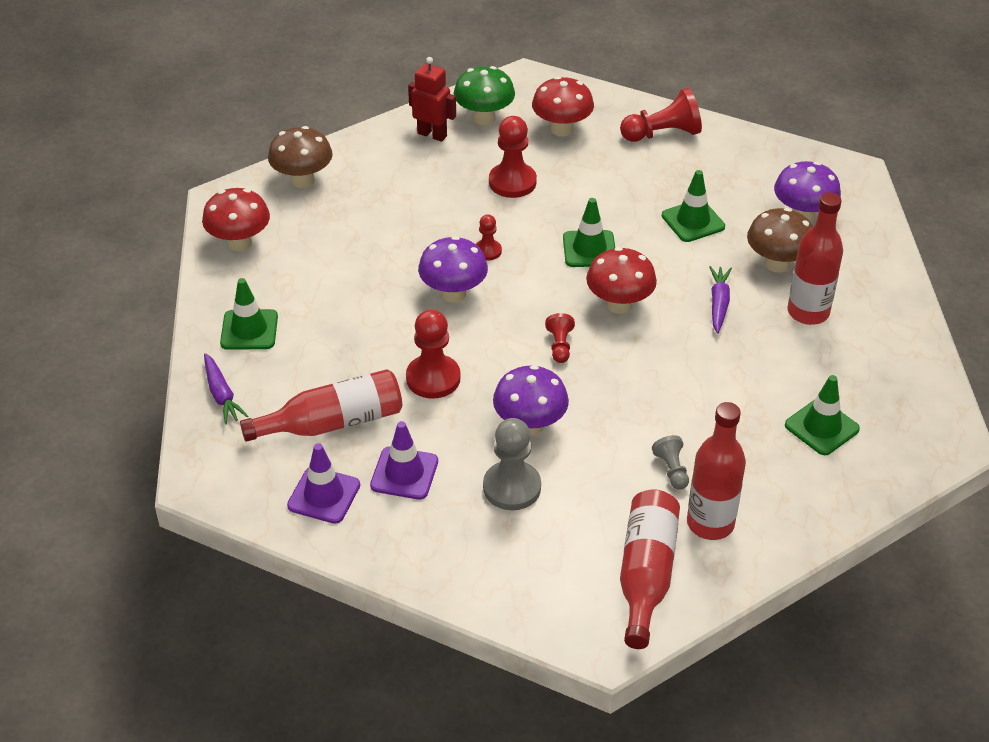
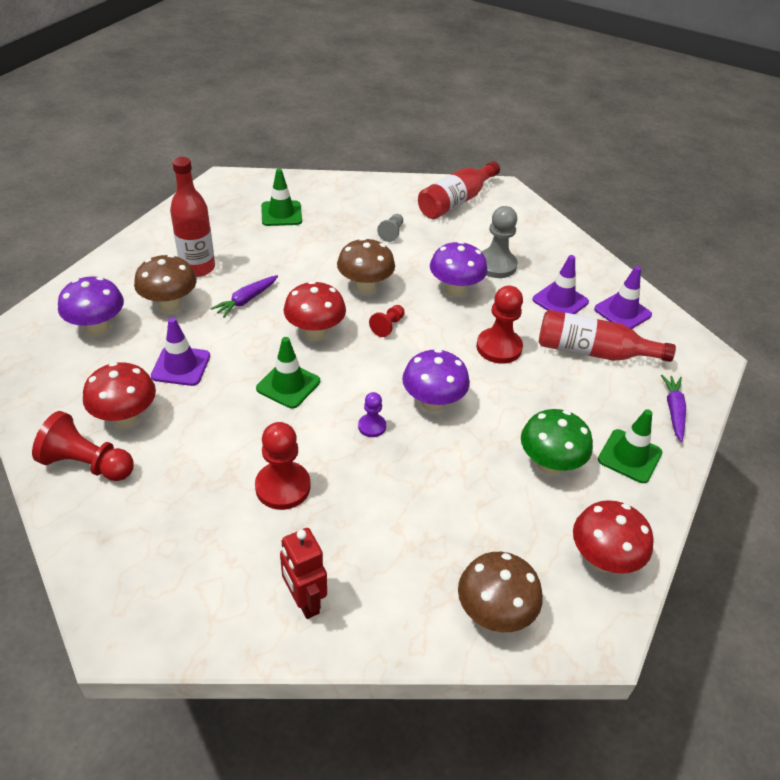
camera: 150 degrees left, 0 degrees up
(484, 118) = (228, 593): green mushroom -> green mushroom (549, 464)
(487, 251) = (372, 426): red pawn -> purple pawn
(562, 129) = (168, 526): red mushroom -> red mushroom (126, 418)
(625, 378) = (365, 287): none -> brown mushroom
(693, 221) = (181, 366): green traffic cone -> purple traffic cone
(710, 523) = (398, 205): red bottle -> none

